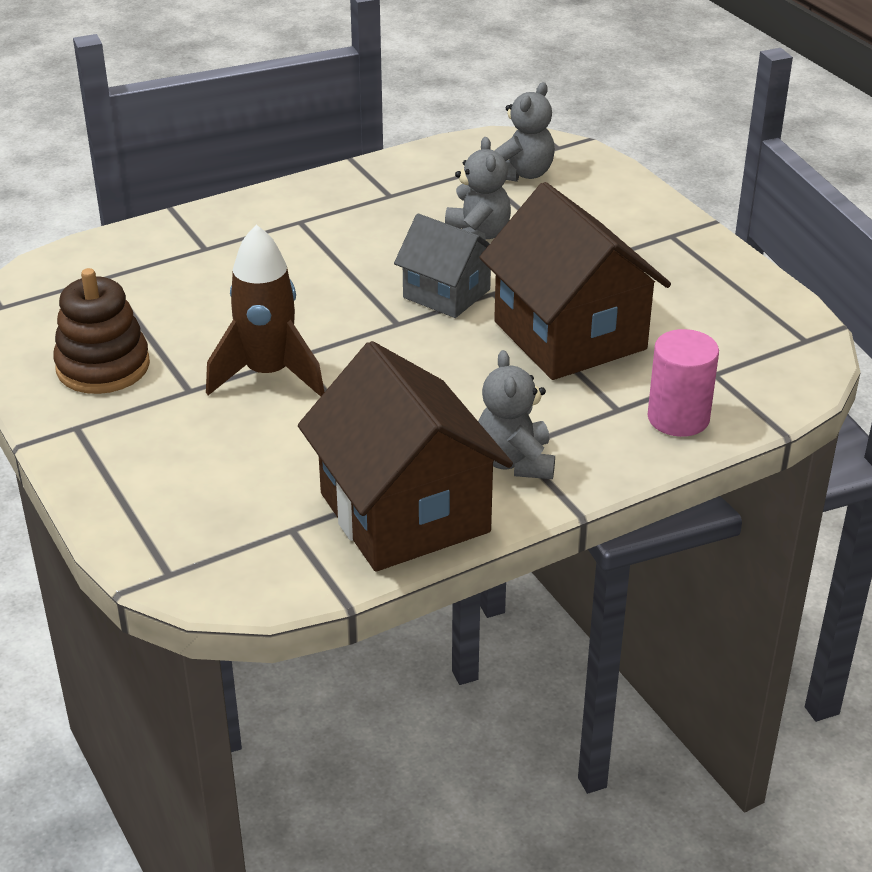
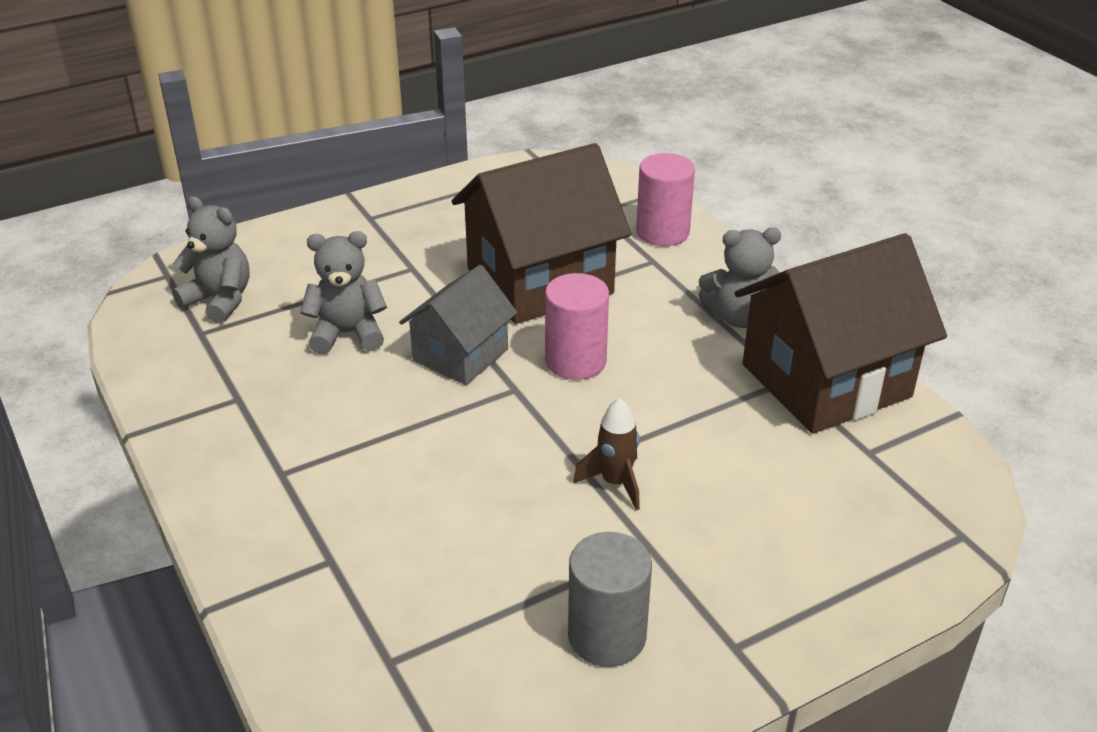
camera: 90 degrees left, 0 degrees up
(103, 366) = (607, 636): brown stacking toy -> grey cylinder
(268, 374) = (615, 483): brown rocket -> brown rocket, size x0.56
(437, 356) = (575, 361): none -> pink cylinder

